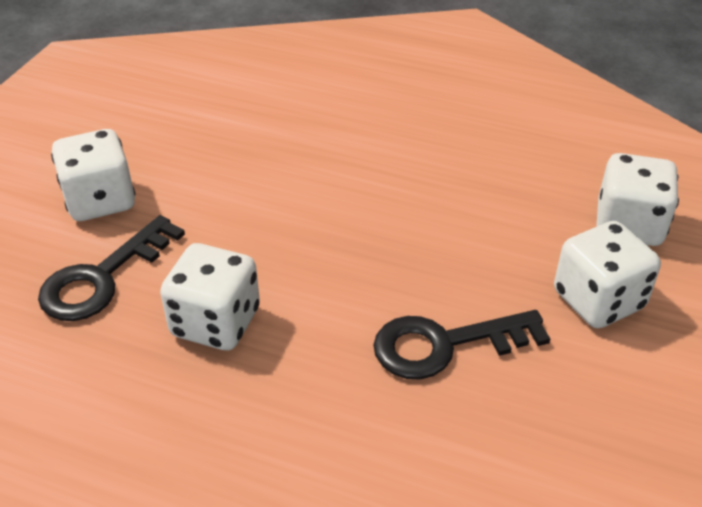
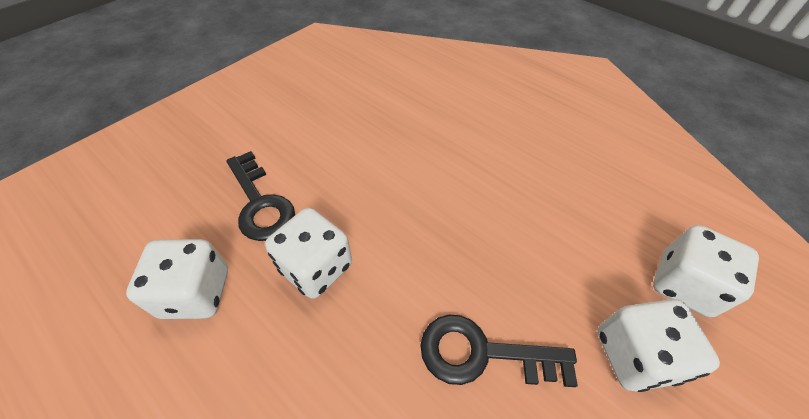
camera: 20 degrees right, 10 degrees up
(100, 201) = (287, 142): white dice -> white dice (196, 293)
(102, 277) = (260, 203): black key -> black key turned 90 degrees counterclockwise

